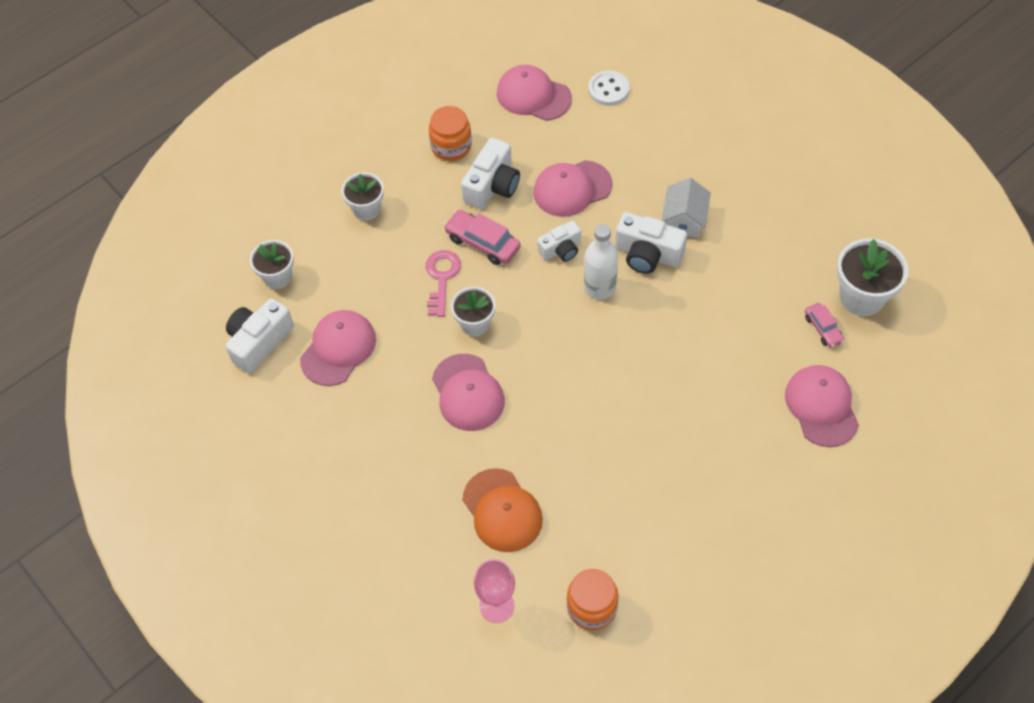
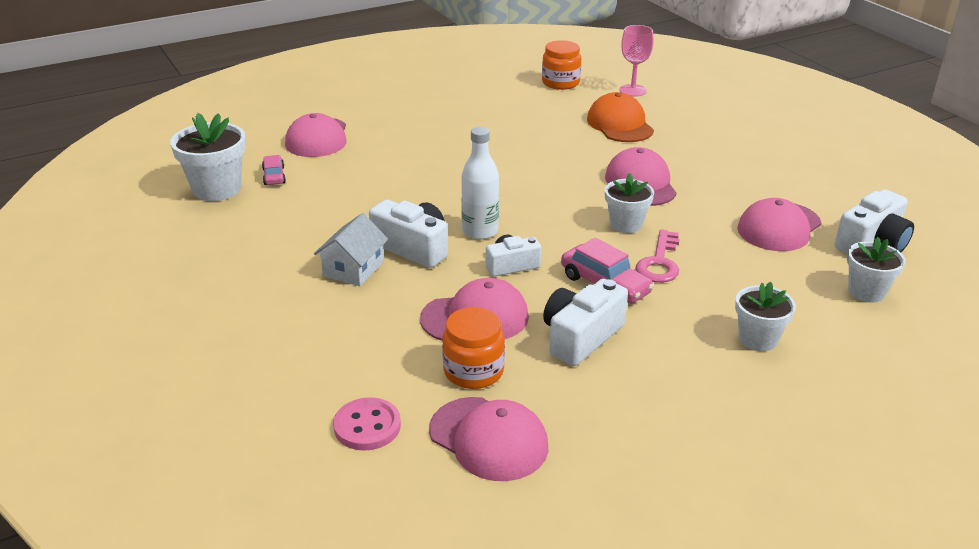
camera: 170 degrees left, 25 degrees down
(451, 146) = (632, 392): orange jar -> orange jar (473, 371)
(608, 89) = (367, 426): white button -> pink button

